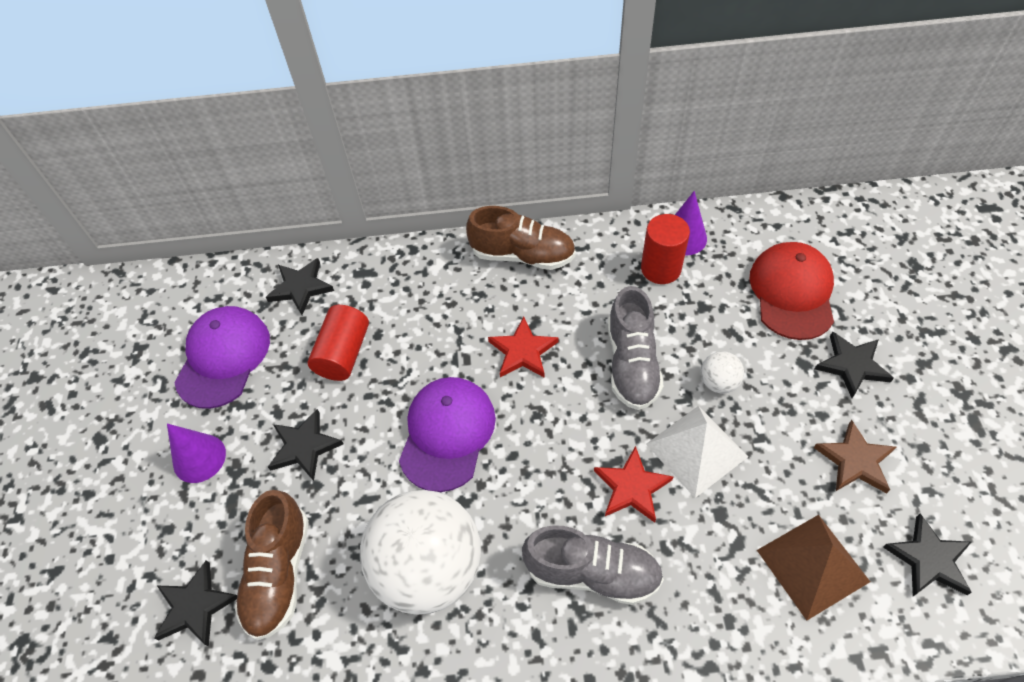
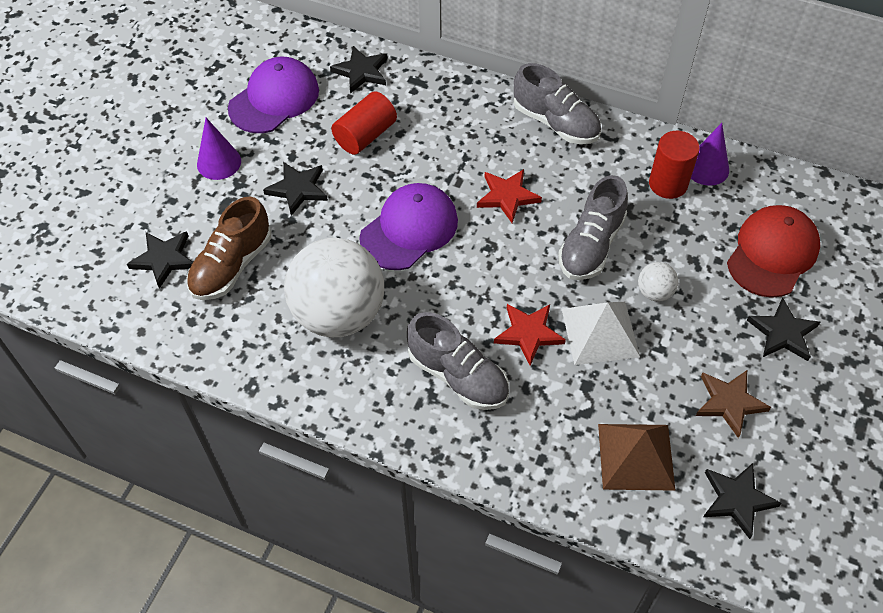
camera: 25 degrees right, 0 degrees up
(522, 255) = (555, 123): brown shoe -> grey shoe

